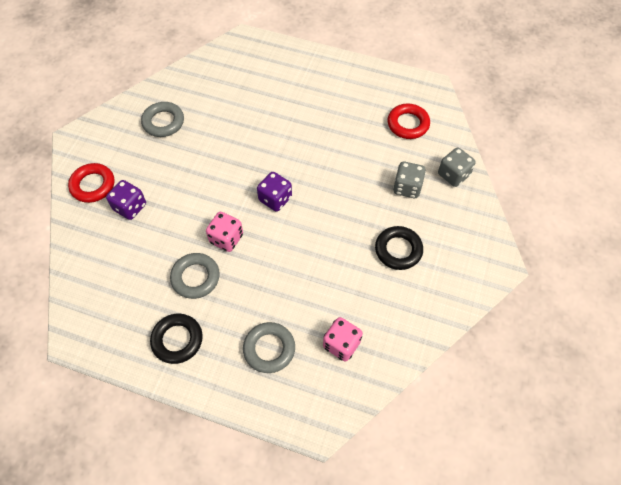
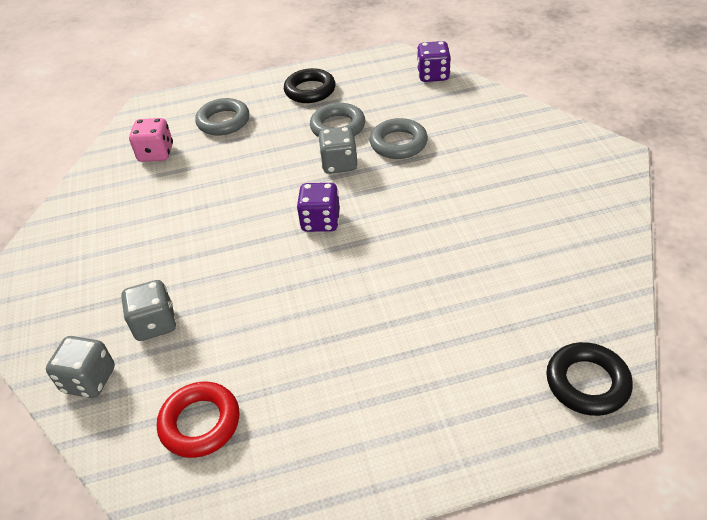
camera: 150 degrees right, 15 degrees down
(93, 185) = (529, 132): red ring -> none
(130, 207) = (467, 136): purple dice -> purple dice (433, 75)
(163, 122) = (548, 221): grey ring -> grey ring (398, 143)
(226, 238) = (339, 164): pink dice -> grey dice
(398, 250) = (134, 250): black ring -> black ring (587, 383)

